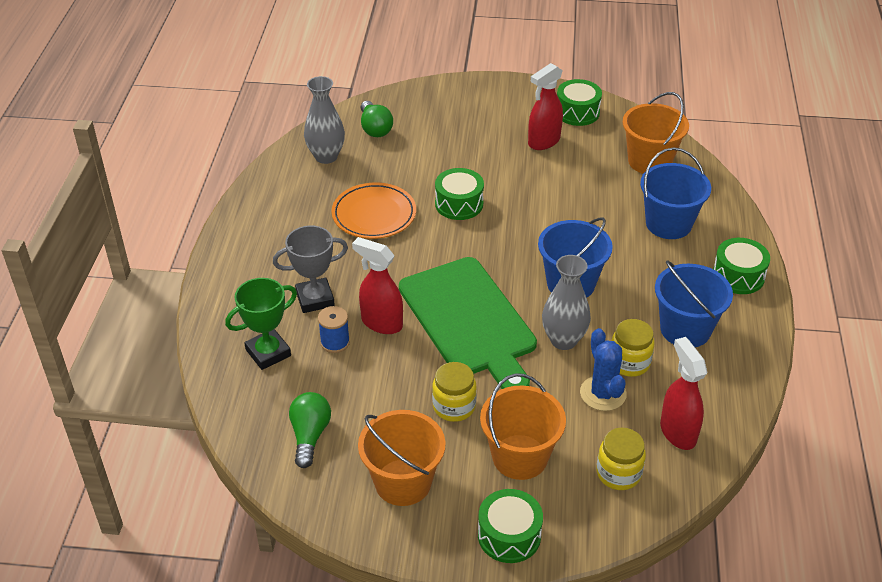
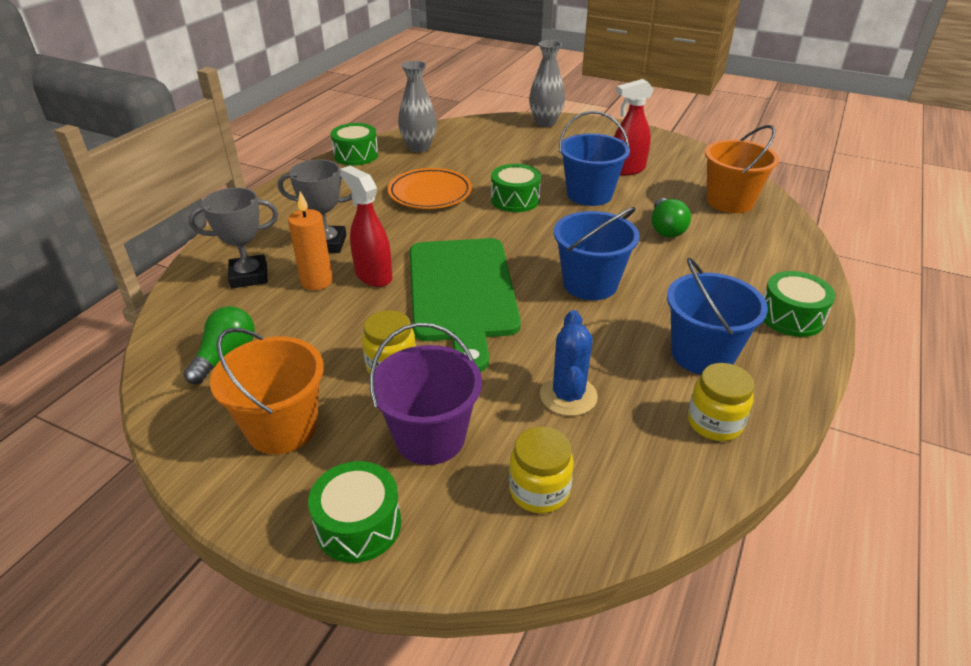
camera: 20 degrees right, 5 degrees down
(268, 353) = (249, 276): green trophy -> grey trophy
(335, 342) = (317, 281): blue spool -> orange candle
(375, 128) = (475, 137): green light bulb -> green light bulb (666, 229)
(520, 457) = (430, 437): orange bucket -> purple bucket
(563, 340) = (552, 332): grey vase -> grey vase (545, 123)
(577, 112) = (672, 155): green drum -> green drum (356, 155)
(629, 363) = (617, 372): yellow jar -> yellow jar (714, 423)
(668, 224) = (727, 254): blue bucket -> blue bucket (589, 194)
(677, 432) = (641, 463): red spray bottle -> none

